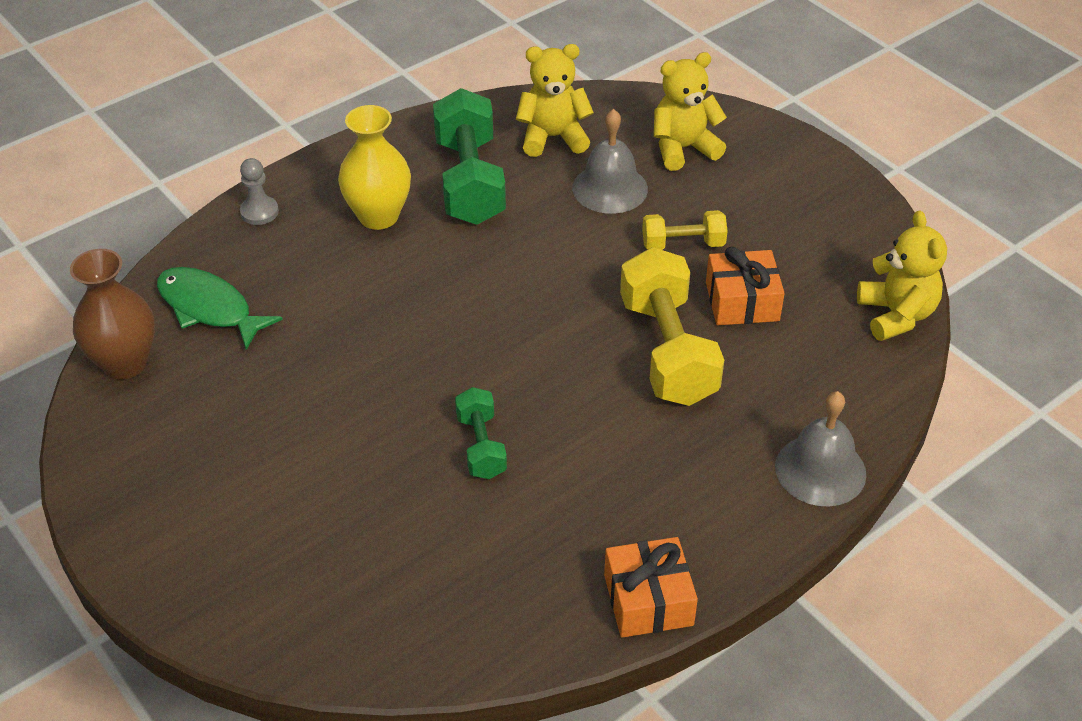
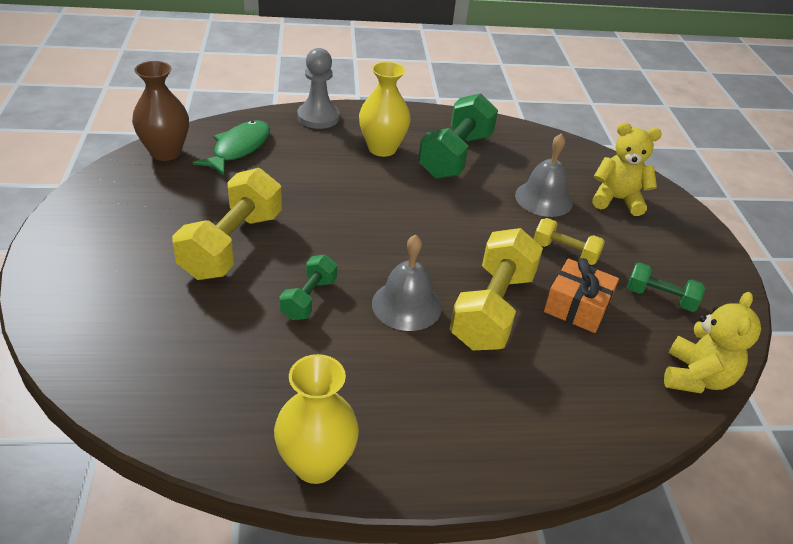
camera: 30 degrees right, 5 degrees down
(209, 308) = (239, 148): green fish -> green fish turned 45 degrees clockwise
(259, 212) = (318, 117): grey pawn -> grey pawn, size x1.62
(337, 434) = (232, 245): none -> yellow dumbbell
(553, 137) = (532, 157): yellow teddy bear -> none
(648, 600) = (316, 464): orange gift -> yellow vase
(808, 247) = (660, 298): none -> green dumbbell
(820, 470) = (536, 452): grey bell -> grey bell (406, 305)

